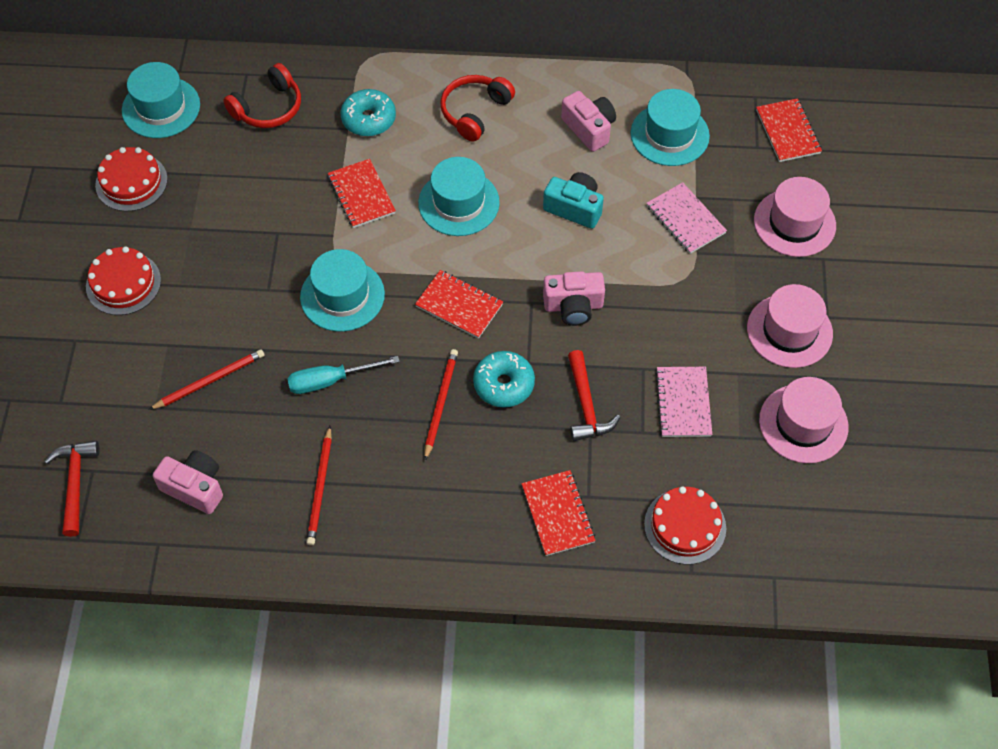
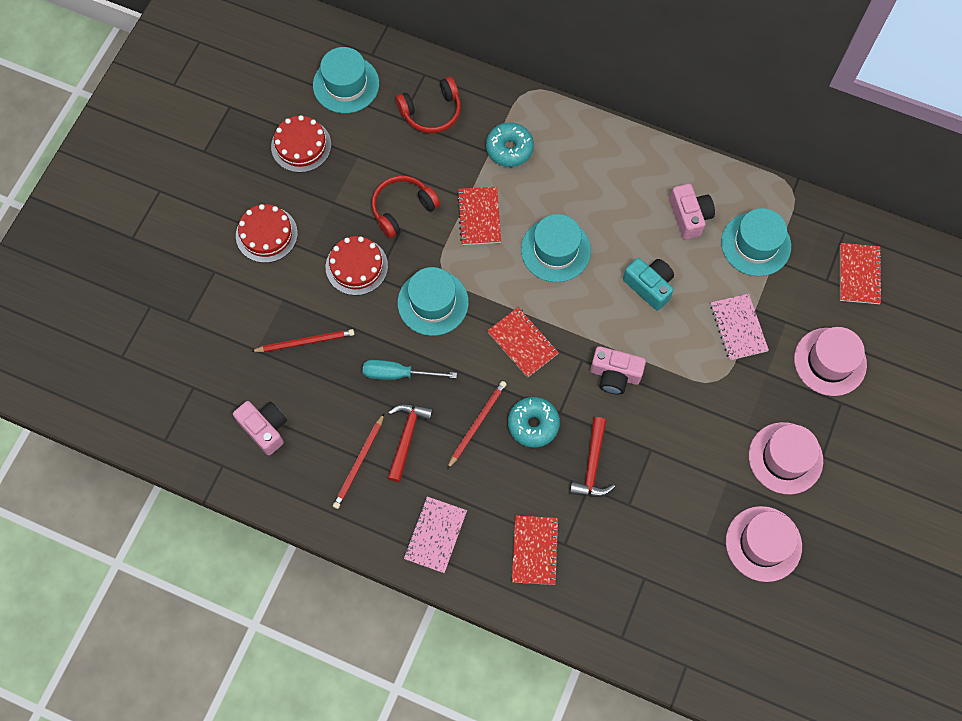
camera: 20 degrees right, 10 degrees up
(75, 483) = (177, 394): red hammer -> red hammer (407, 437)
(475, 112) = (599, 170): red headphones -> red headphones (402, 209)
(683, 403) = (672, 491): pink notebook -> pink notebook (435, 535)
(685, 526) = (631, 597): red cake -> red cake (356, 266)

